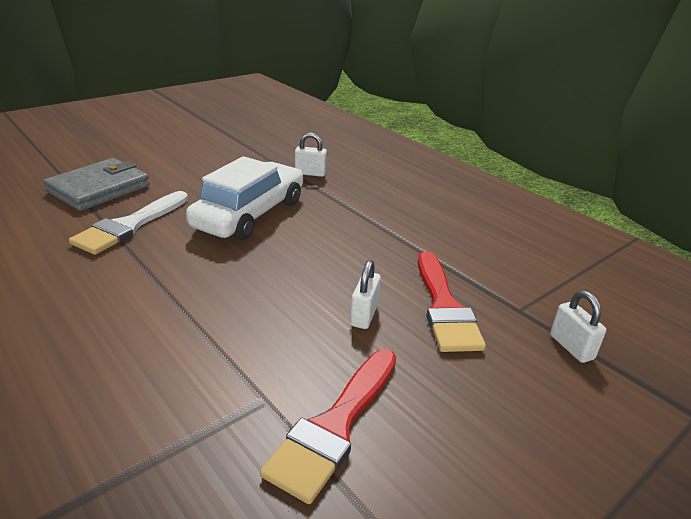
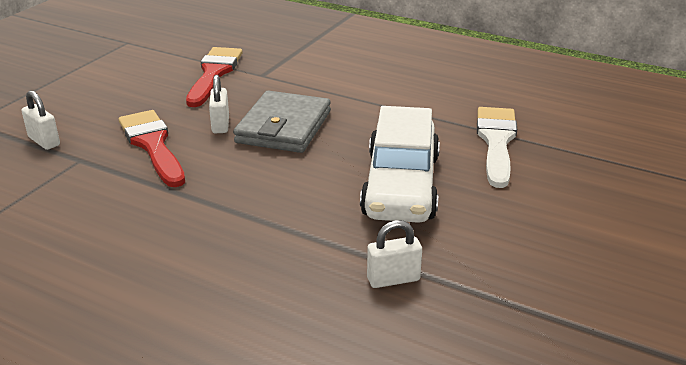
camera: 160 degrees right, 0 degrees up
(99, 188) = (601, 171): grey wallet -> grey wallet (284, 127)

